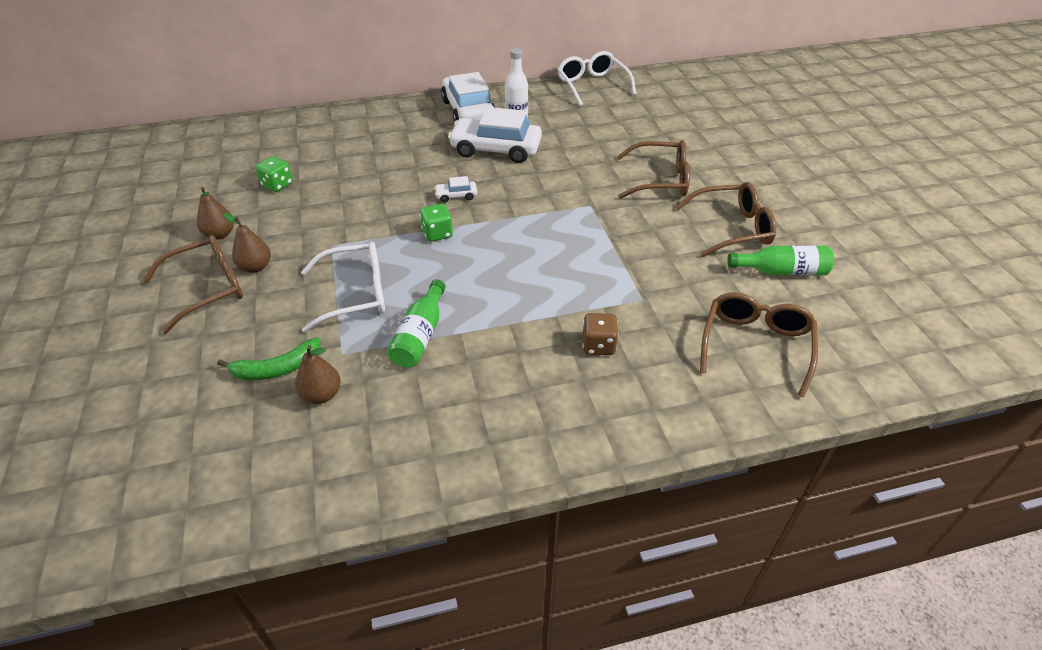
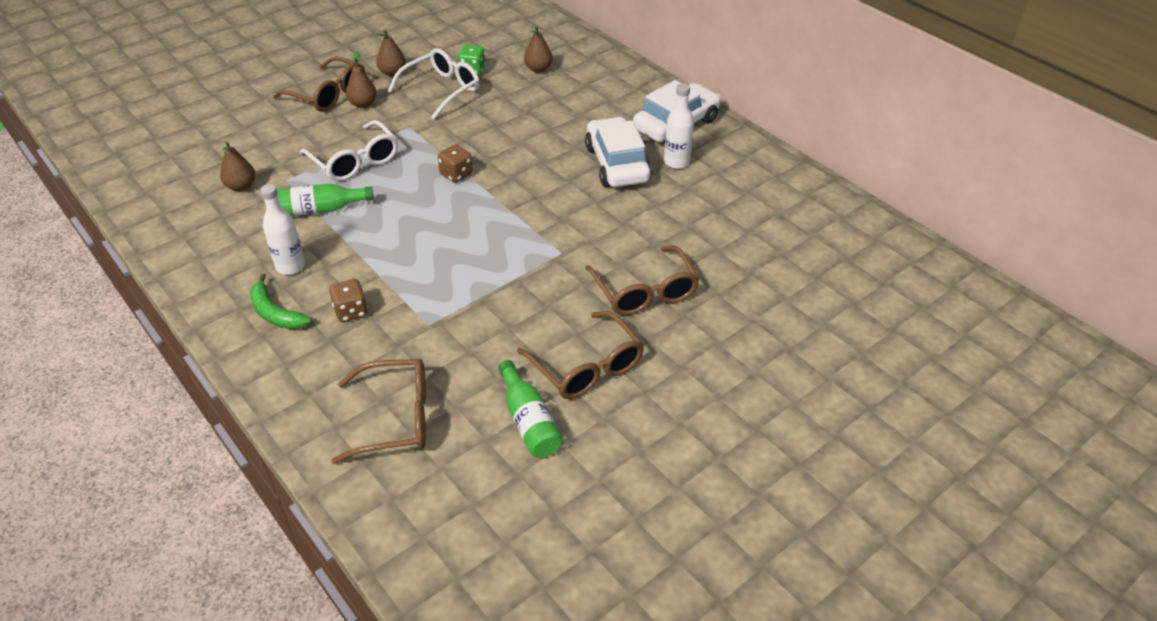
camera: 65 degrees right, 0 degrees up
(276, 368) = (259, 157): green banana -> green banana (275, 313)
(318, 150) = (538, 69): none -> brown pear
(437, 234) = (456, 174): green dice -> brown dice
(456, 196) = (520, 166): white car -> none
(501, 377) = (290, 266): none -> white bottle
(592, 85) = (812, 190): white glasses -> white glasses (442, 90)

